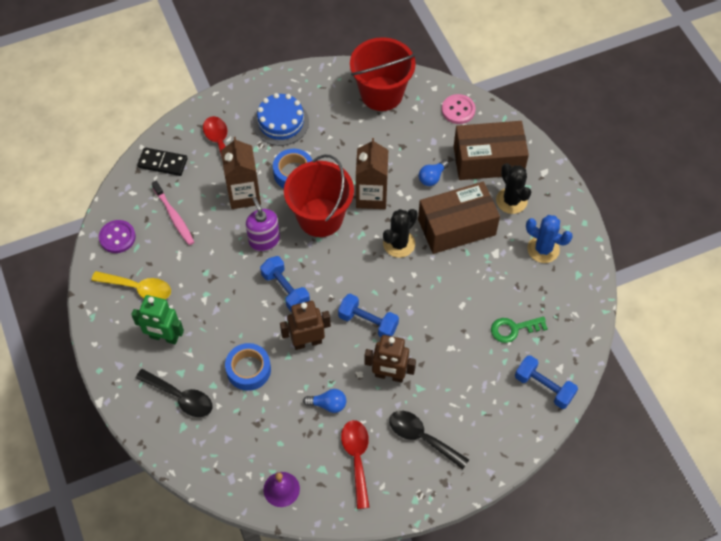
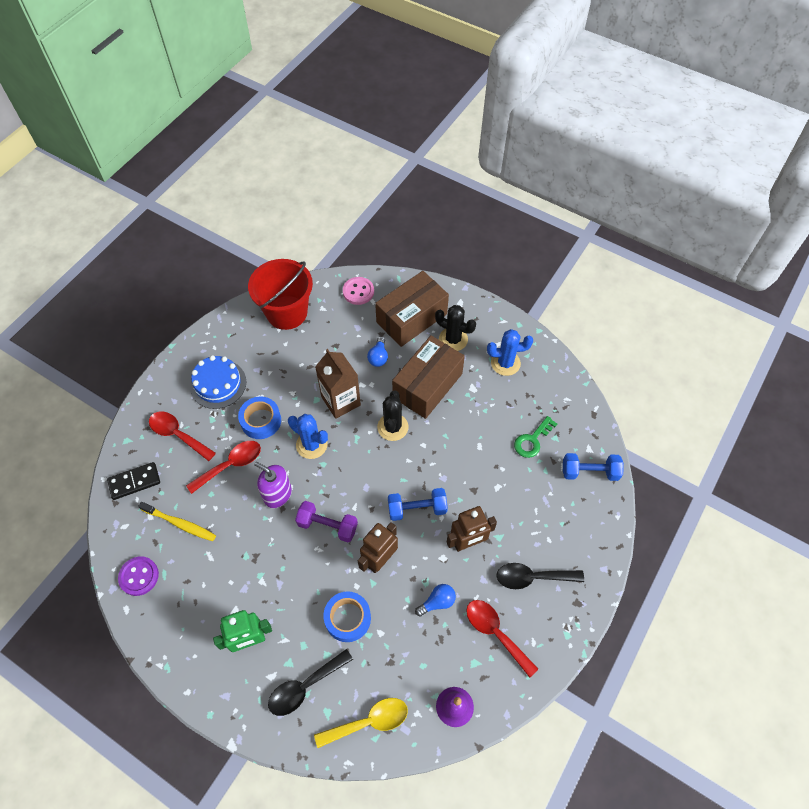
camera: 35 degrees left, 0 degrees up
(138, 288) = (193, 611): yellow spoon -> yellow spoon (368, 722)
(174, 217) = (180, 524): pink toothbrush -> yellow toothbrush
(180, 397) = (305, 686): black spoon -> black spoon turned 150 degrees clockwise
(244, 194) = (230, 465): brown carton -> red spoon
(285, 290) = (327, 526): blue dumbbell -> purple dumbbell
(320, 217) = (311, 445): red bucket -> blue cactus

